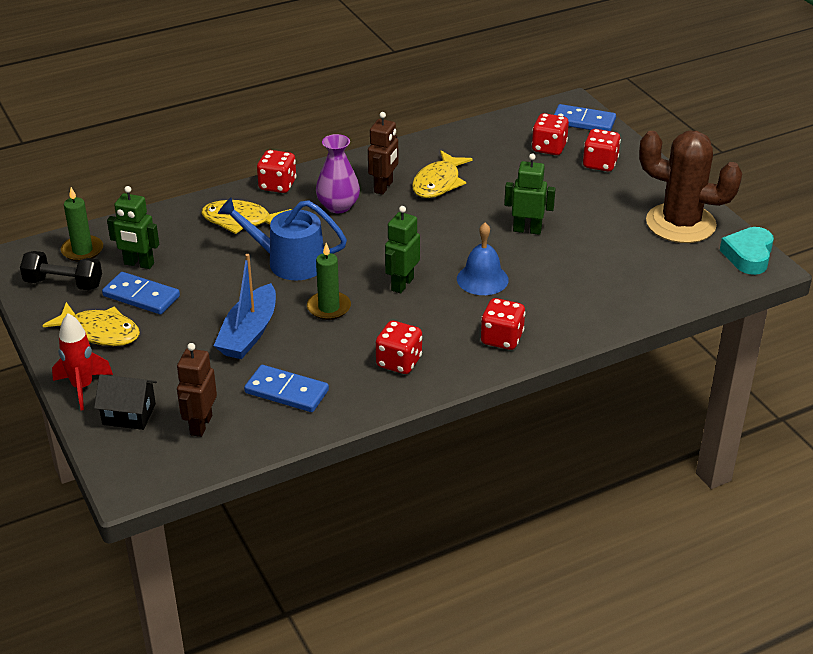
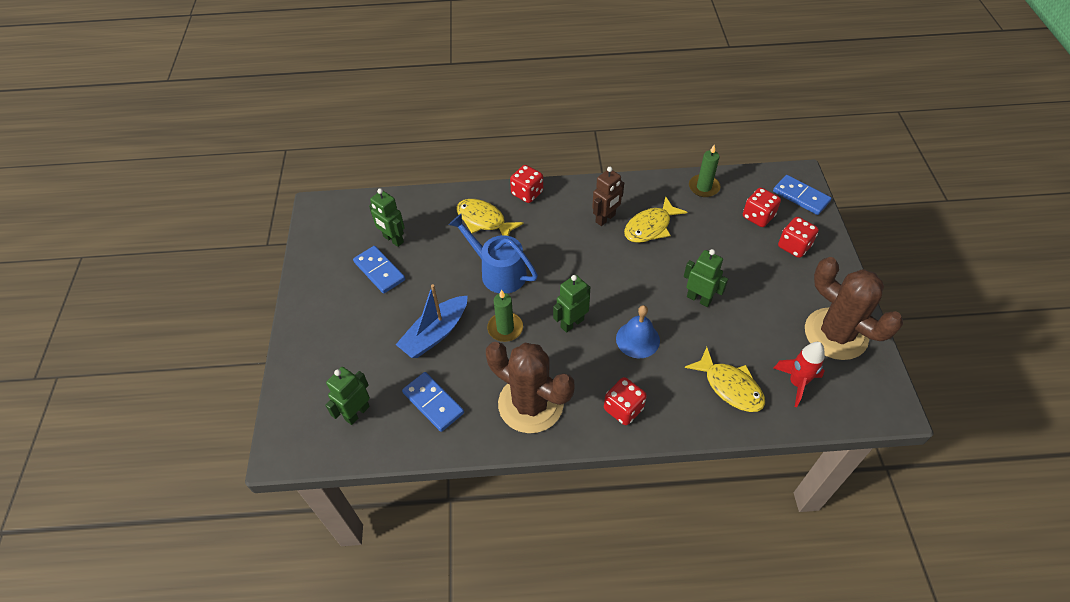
camera: 25 degrees right, 15 degrees up
(63, 284) = (334, 242): black dumbbell -> none
(82, 250) = (362, 214): green candle -> green candle (704, 187)
(82, 387) = (297, 345): red rocket -> red rocket (796, 383)
(100, 332) = (335, 296): yellow fish -> yellow fish (730, 386)
(129, 414) = (314, 383): black house -> none
(200, 425) = (357, 413): brown robot -> green robot
(338, 206) = (561, 227): purple vase -> none
(399, 362) = (530, 404): red dice -> brown cactus
(748, 256) = (882, 391): turquoise heart -> none

